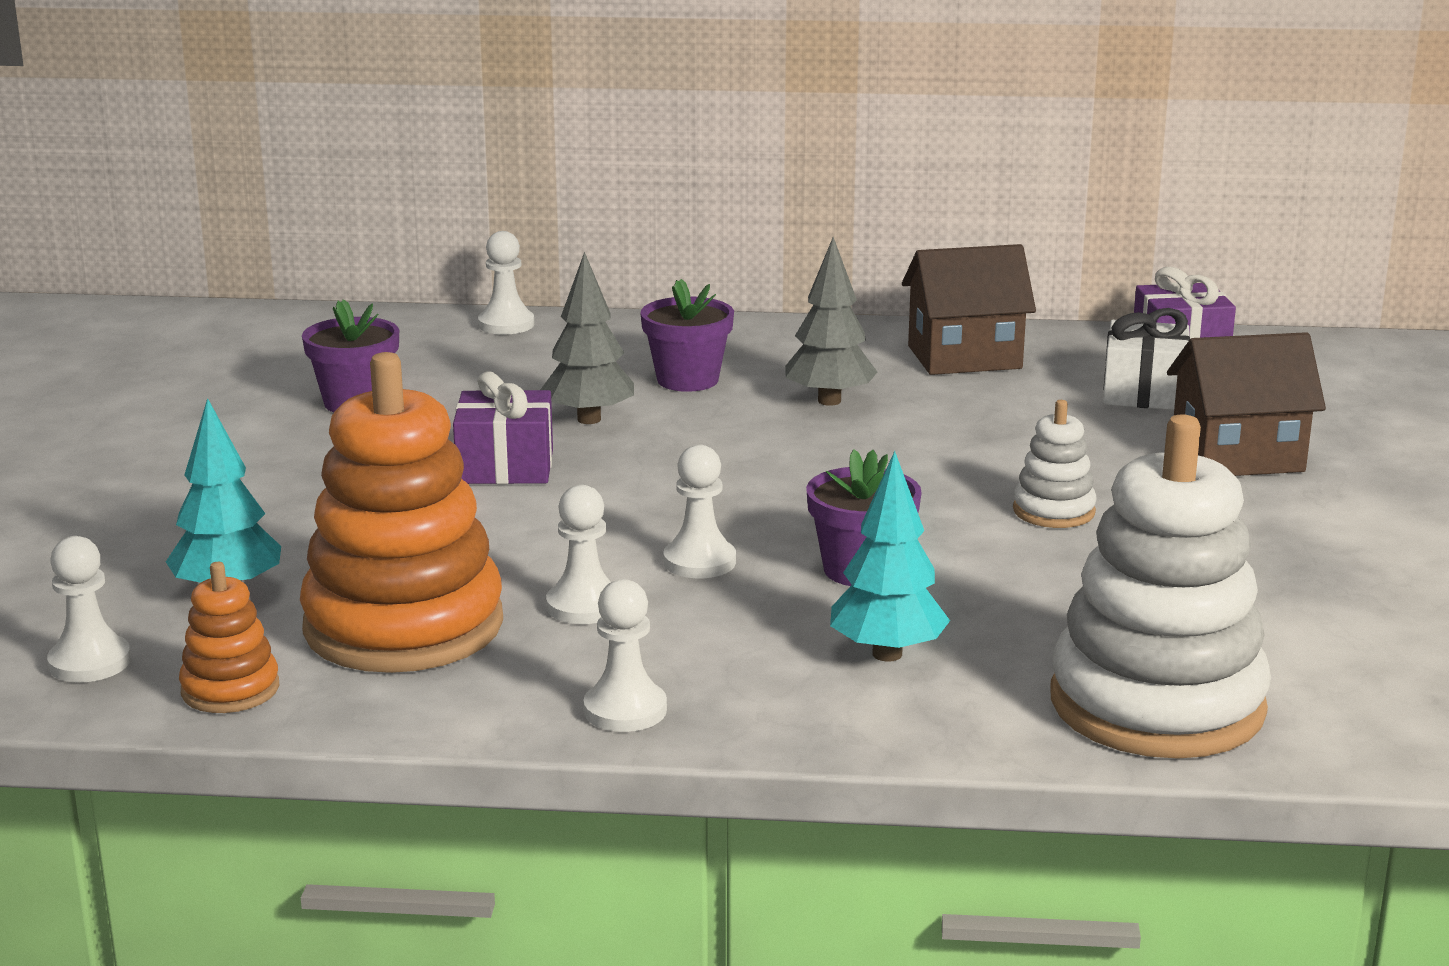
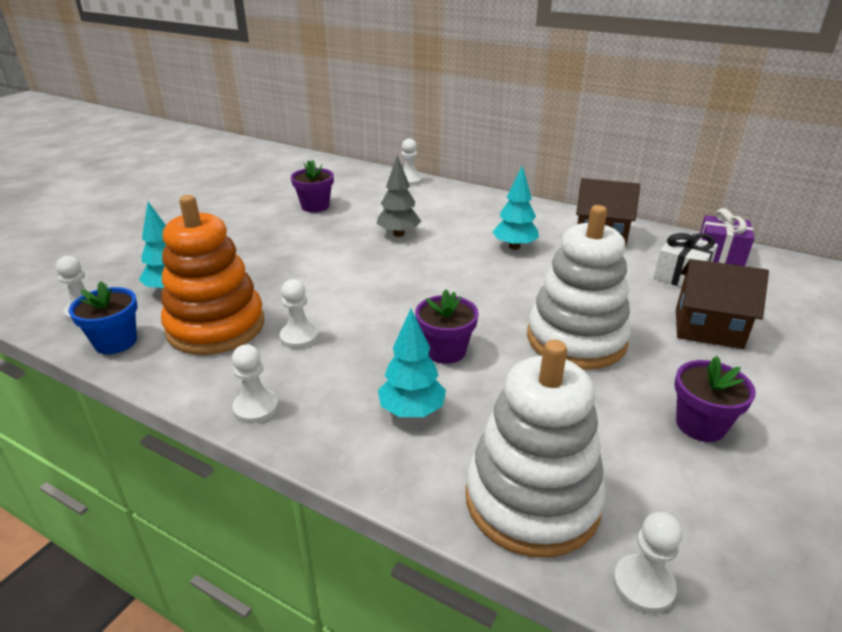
camera: 25 degrees right, 10 degrees up
(230, 689) = (116, 342): orange stacking toy -> blue flower pot
(505, 467) = (341, 251): purple gift -> none
(687, 380) = (459, 222): purple flower pot -> purple flower pot (700, 425)
(699, 562) = (374, 325): white pawn -> white pawn (643, 585)
(829, 401) = (514, 247): grey tree -> turquoise tree
(1053, 511) = (576, 339): white stacking toy -> white stacking toy, size x2.17

